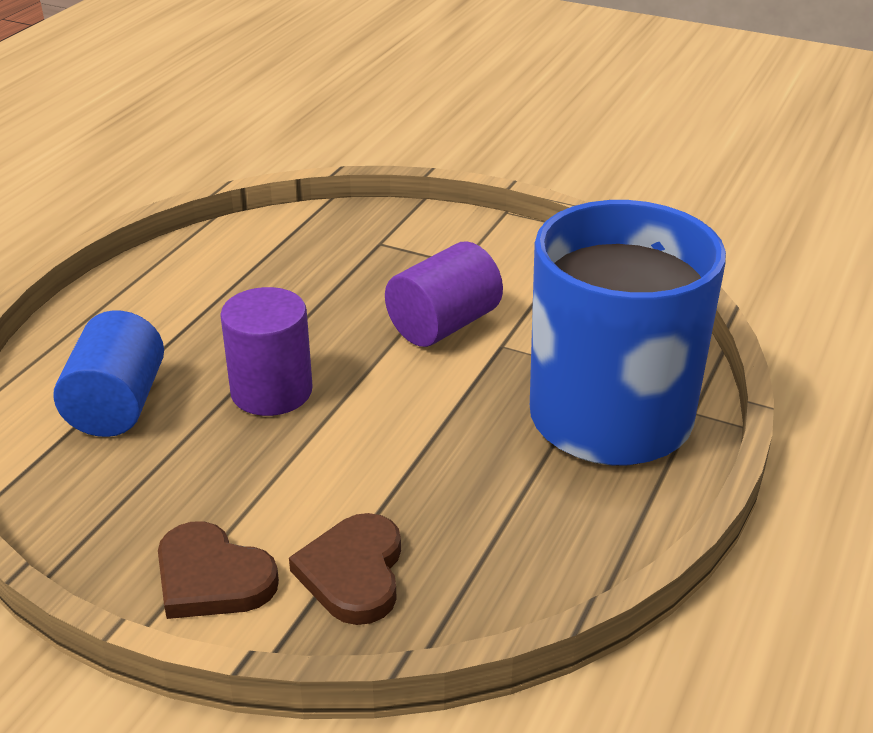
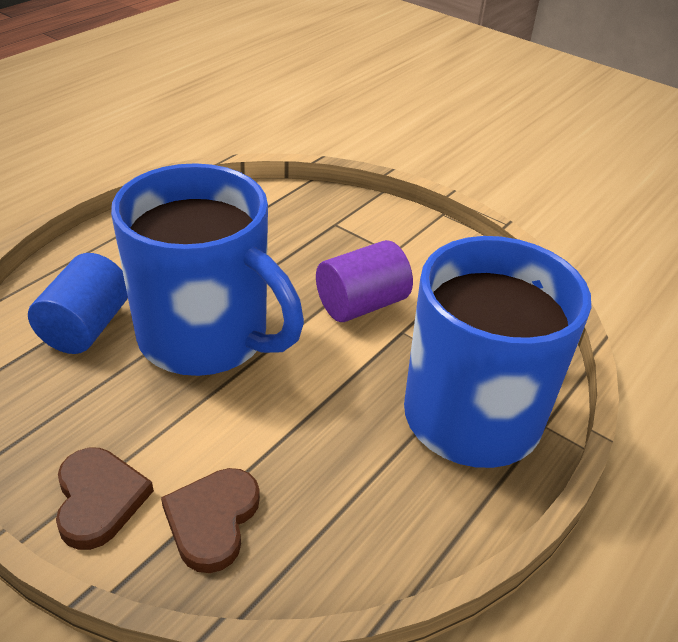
camera: 10 degrees right, 5 degrees up
(212, 578) = (99, 499): brown heart -> brown heart turned 150 degrees counterclockwise
(271, 391) = (207, 338): purple cylinder -> blue mug

